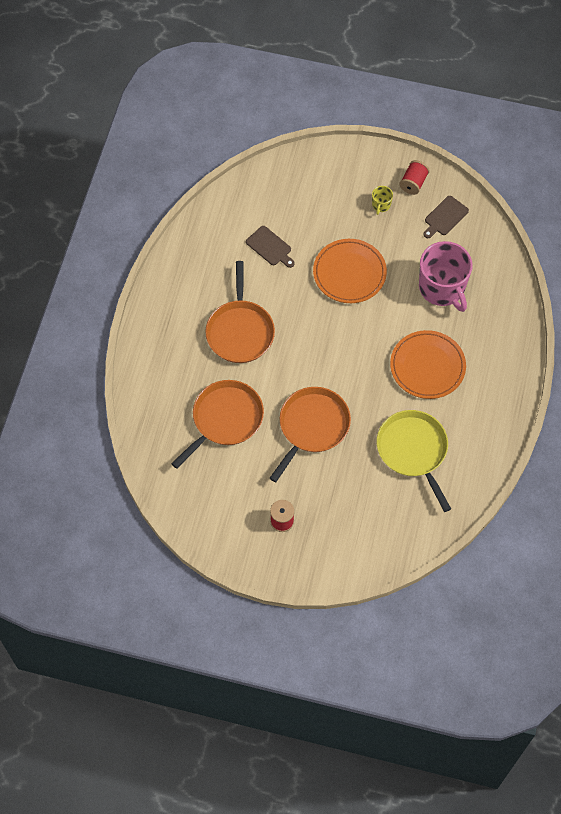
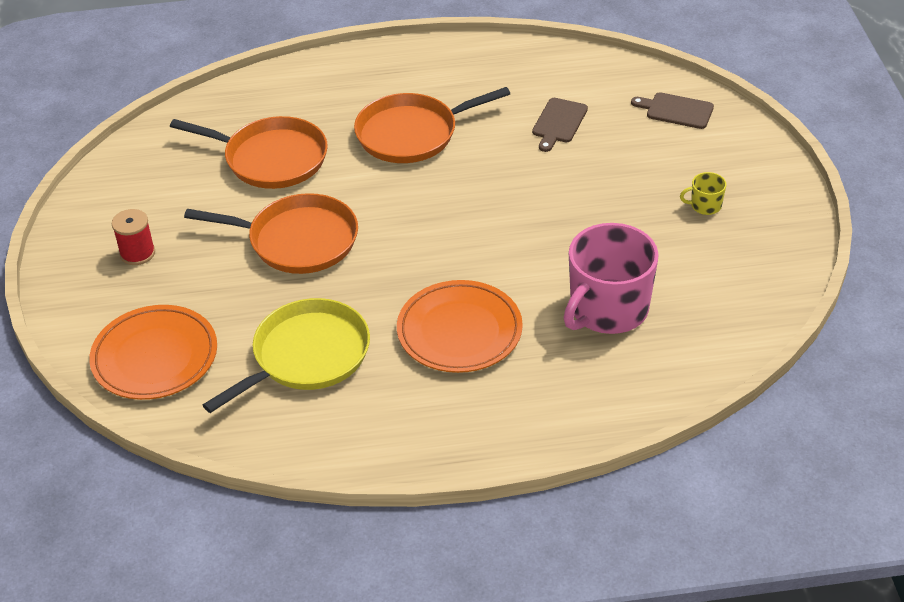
camera: 70 degrees right, 20 degrees down
(349, 273) = (568, 207): orange plate -> orange plate (155, 357)
(413, 183) = (769, 228): red spool -> none
(445, 217) = (735, 278): brown cutting board -> brown cutting board (676, 110)

